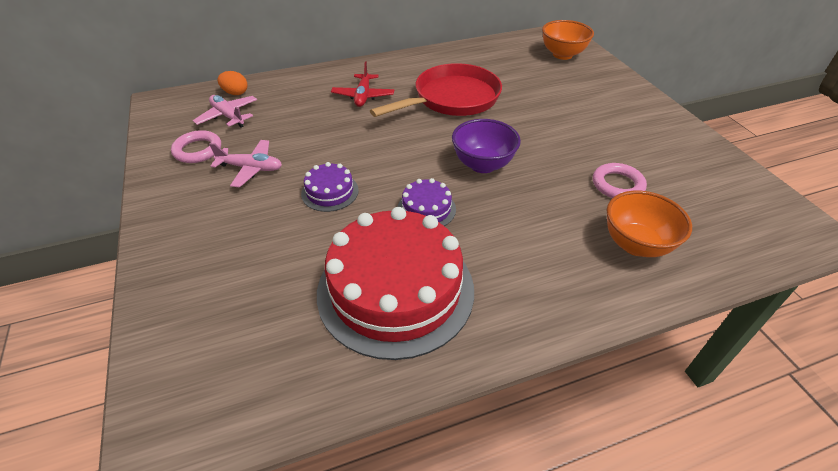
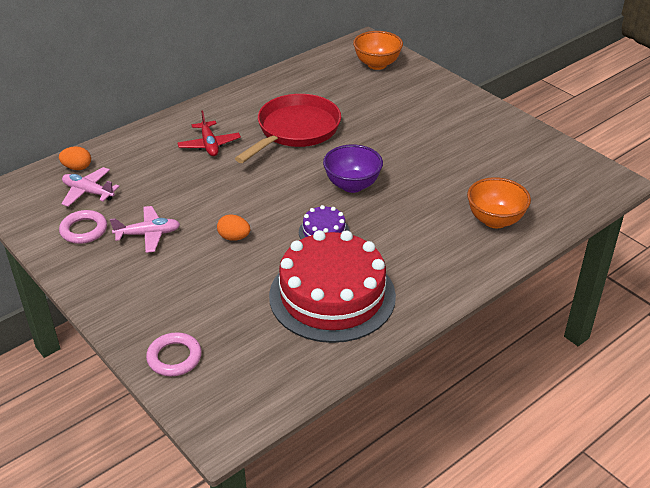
camera: 20 degrees left, 5 degrees down
(330, 192) = (234, 237): purple cake -> orange egg
(617, 185) = (467, 177): pink ring -> pink ring (174, 357)

